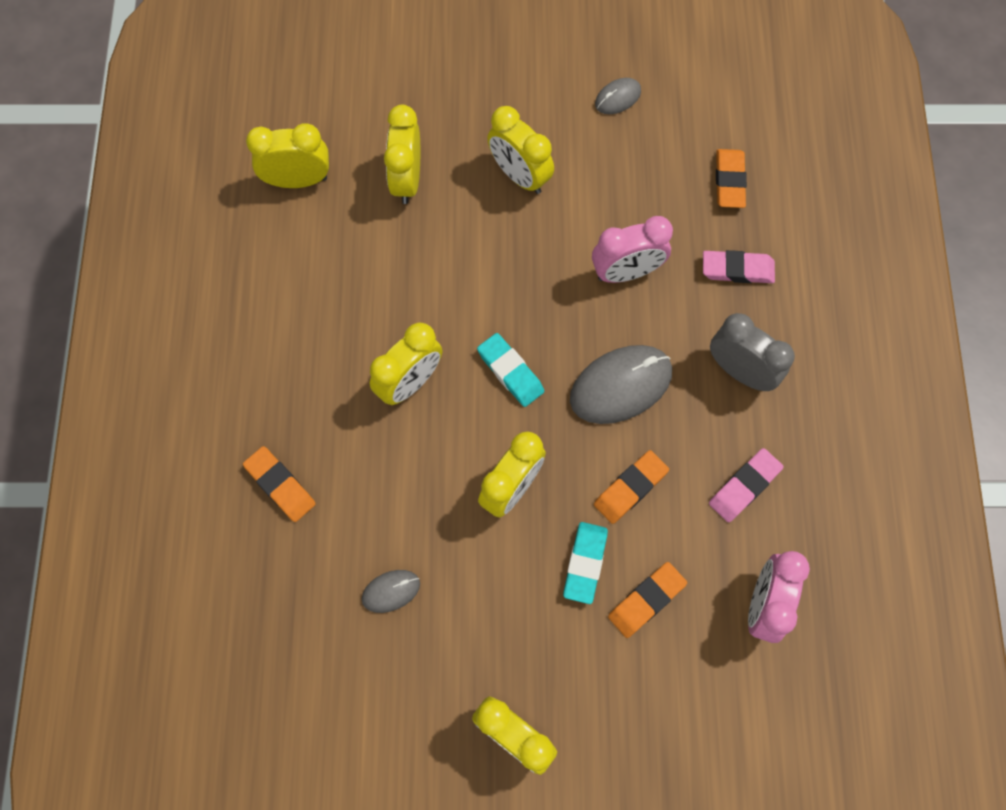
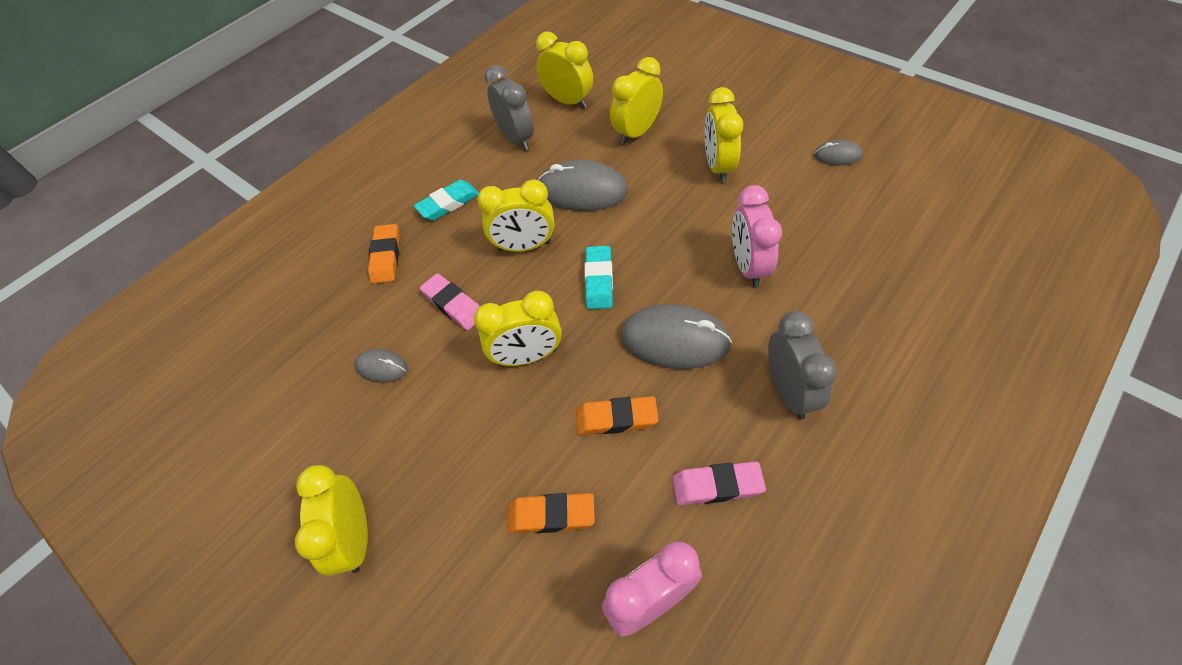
camera: 45 degrees right, 15 degrees down
(284, 262) = (516, 138): none -> grey clock
(411, 284) = (582, 191): none -> grey mouse
(585, 563) = (530, 449): turquoise eraser -> turquoise eraser (448, 203)
(626, 272) = (748, 266): pink clock -> pink clock turned 60 degrees clockwise
(729, 181) = (892, 251): orange eraser -> none
(737, 269) = (848, 316): pink eraser -> pink eraser (453, 304)

